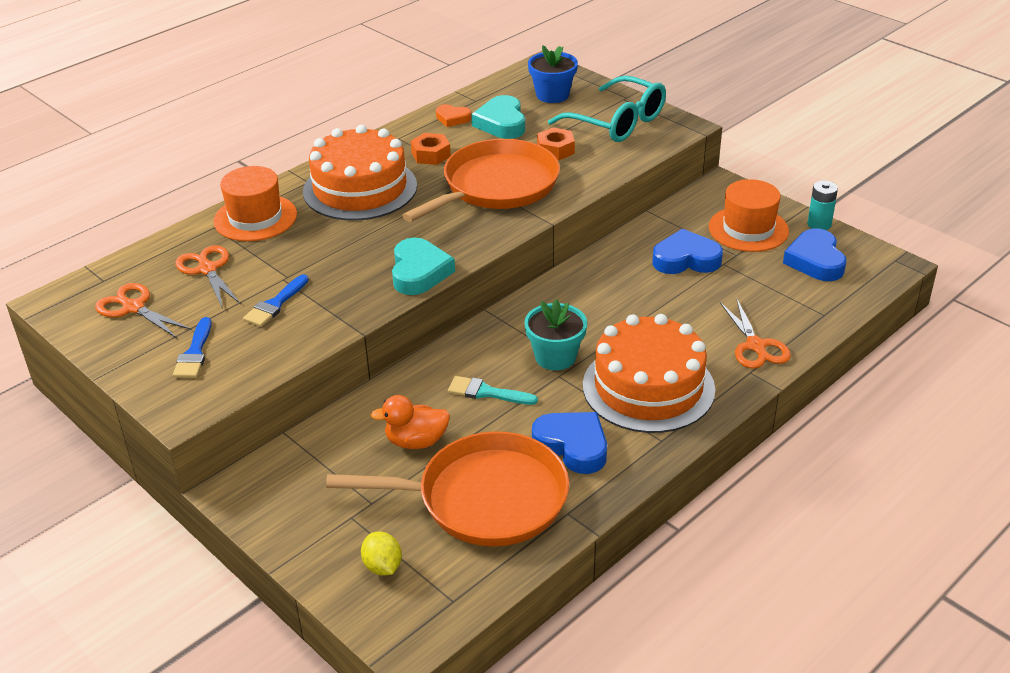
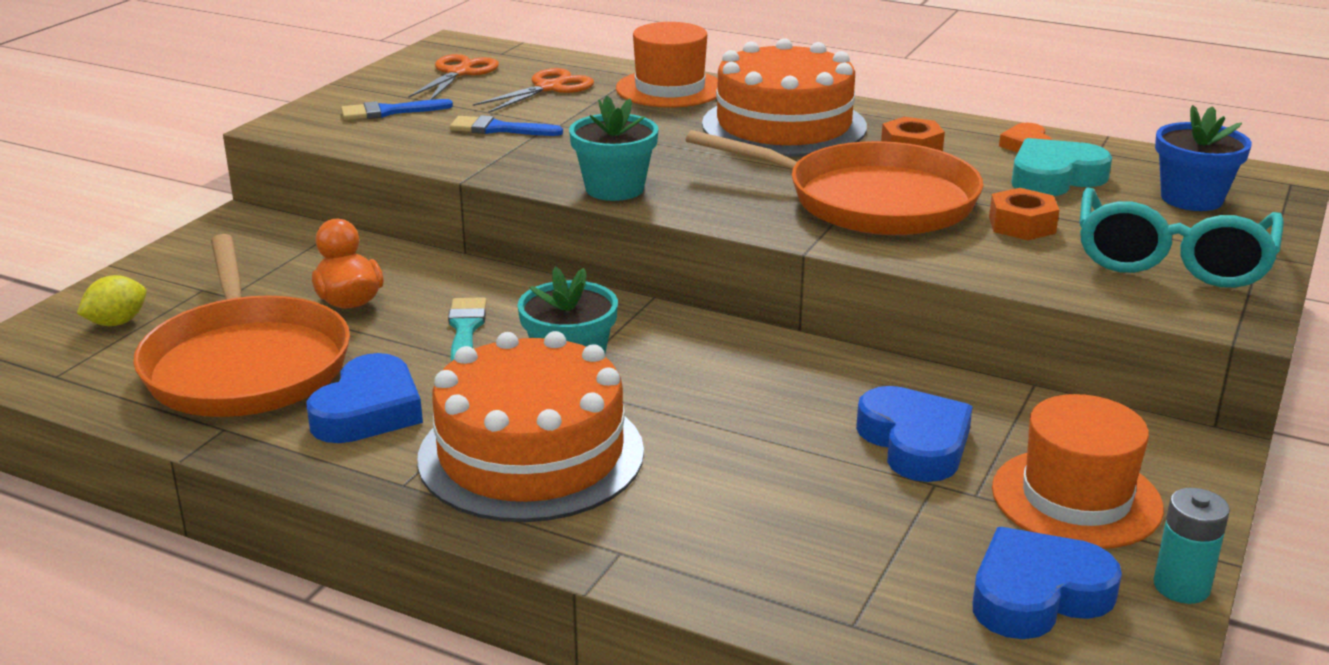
camera: 70 degrees right, 10 degrees down
(419, 272) = (614, 189): turquoise heart -> turquoise flower pot
(756, 346) = (699, 550): orange scissors -> none

